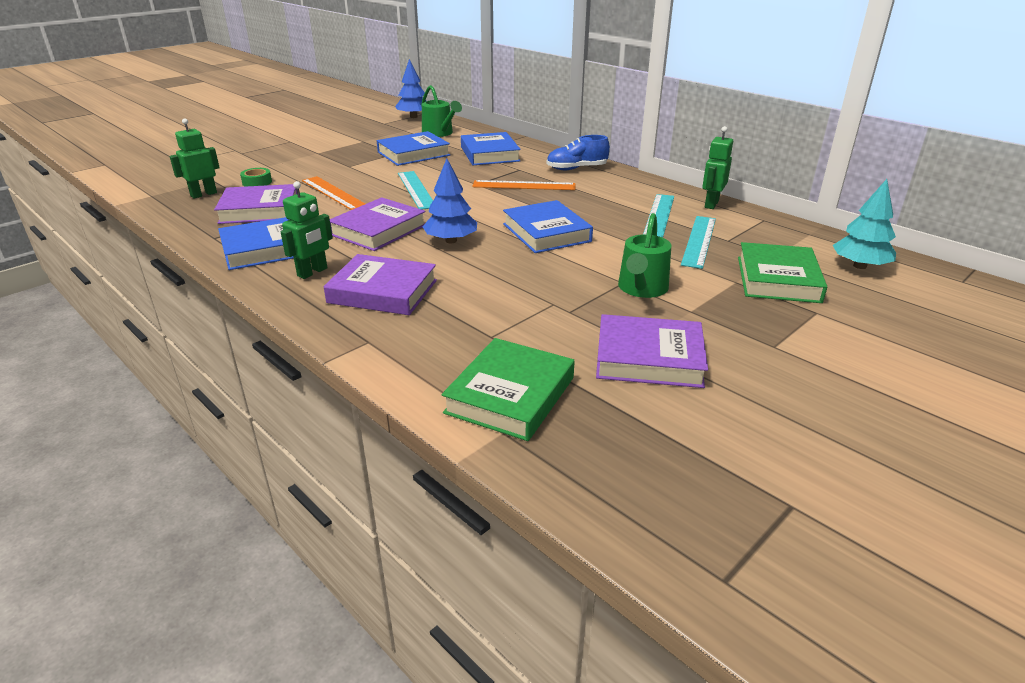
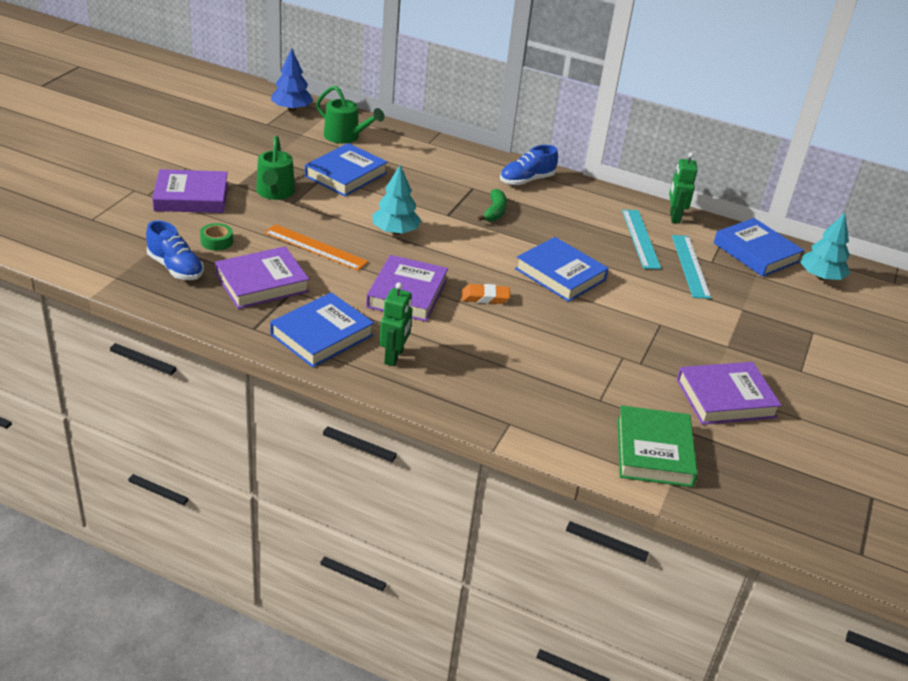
camera: 25 degrees left, 5 degrees up
(203, 194) = (175, 268): green robot -> blue shoe
(383, 291) = (476, 368): purple book -> purple book (191, 197)
(416, 189) = (395, 231): turquoise ruler -> turquoise tree
(451, 241) = (485, 297): blue tree -> orange eraser
(490, 154) = (426, 167): blue book -> blue book (756, 252)
(524, 185) = (495, 212): orange ruler -> green banana
(641, 288) = (678, 329): green watering can -> green watering can (275, 192)
(777, 279) = (771, 301): green book -> none

